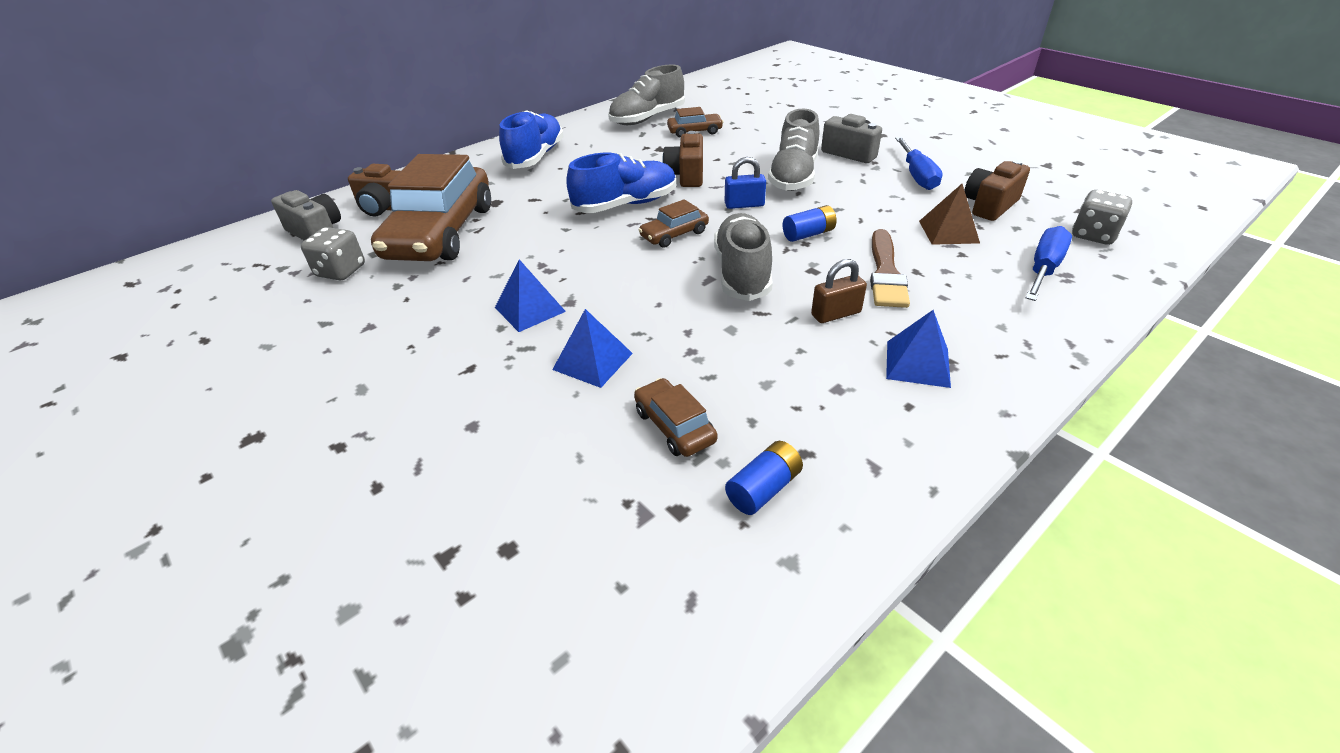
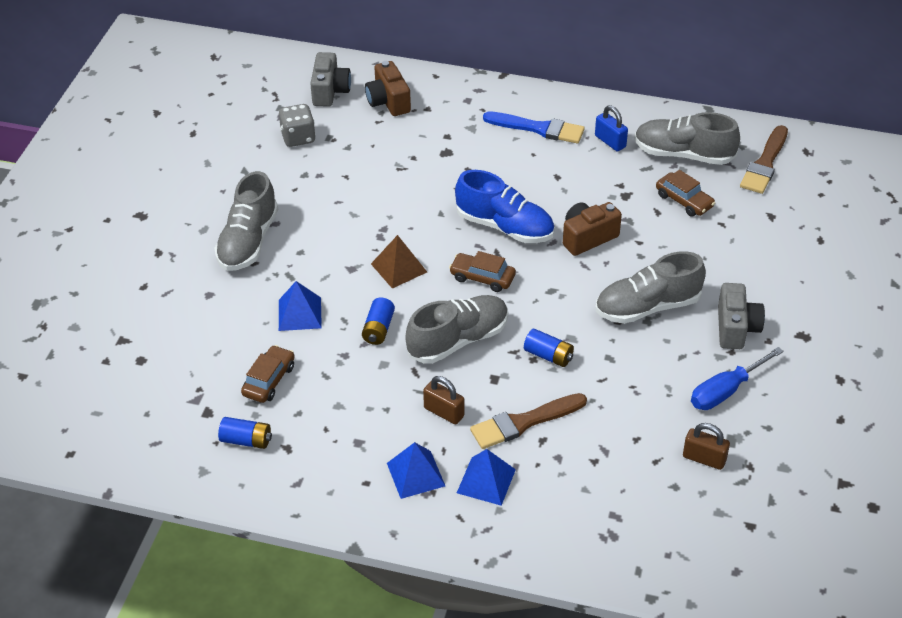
camera: 55 degrees right, 5 degrees up
(432, 359) = (248, 241): none -> grey shoe
(441, 232) = (381, 152): brown car -> none
(530, 309) = (328, 254): blue pyramid -> blue pyramid (486, 481)
(535, 157) = (538, 128): blue shoe -> blue brush
(676, 314) = (378, 329): none -> blue battery
(695, 99) = (765, 163): none -> brown brush
(744, 205) = (566, 297): blue padlock -> blue padlock (610, 141)
(948, 231) = (627, 442): brown pyramid -> brown pyramid (399, 267)
(989, 206) = (704, 458): brown camera -> brown padlock
(1043, 269) = (609, 518): blue screwdriver -> none
(1093, 235) = (703, 542): grey dice -> none

